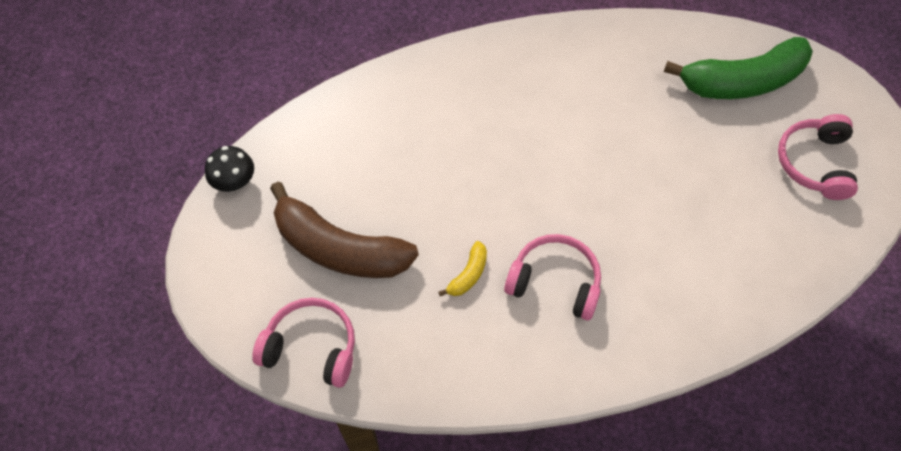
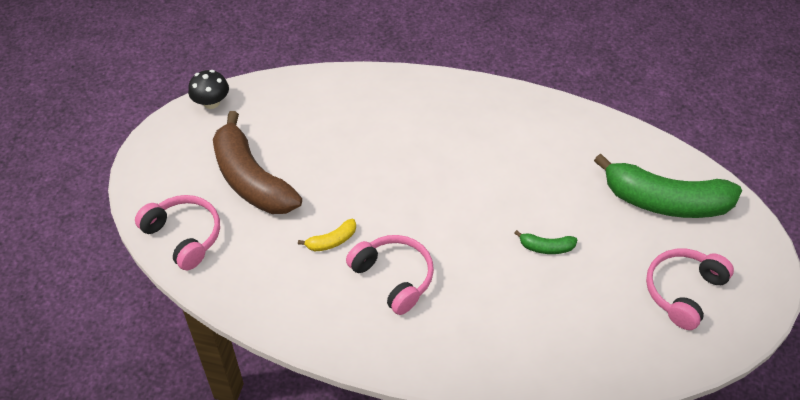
camera: 30 degrees right, 10 degrees down
(671, 179) = (546, 247): none -> green banana

